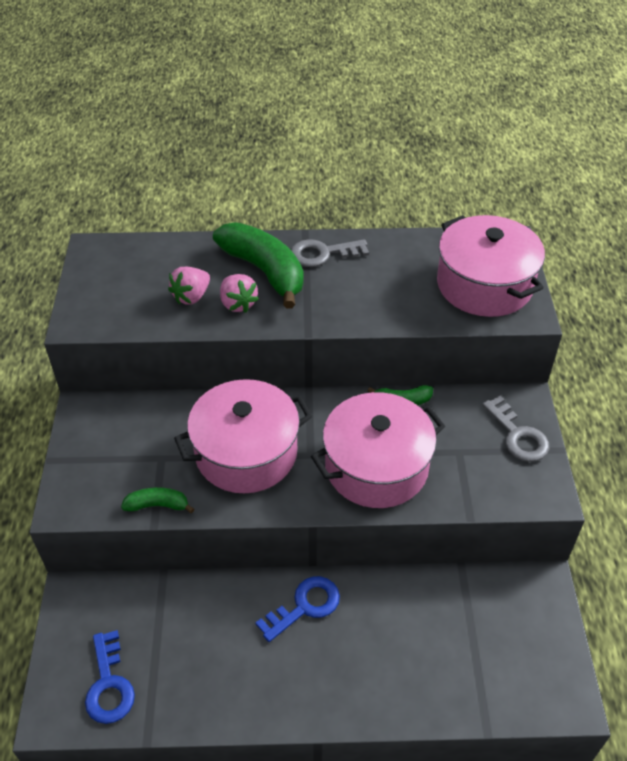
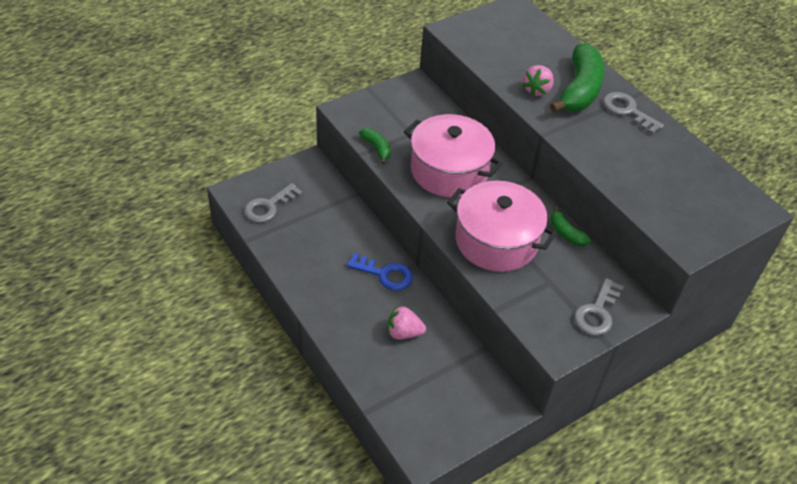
camera: 55 degrees right, 0 degrees up
(109, 685) = (268, 206): blue key -> grey key
(191, 296) = (521, 67): pink strawberry -> pink strawberry (403, 333)
(484, 285) = (692, 210): pink pot -> none

